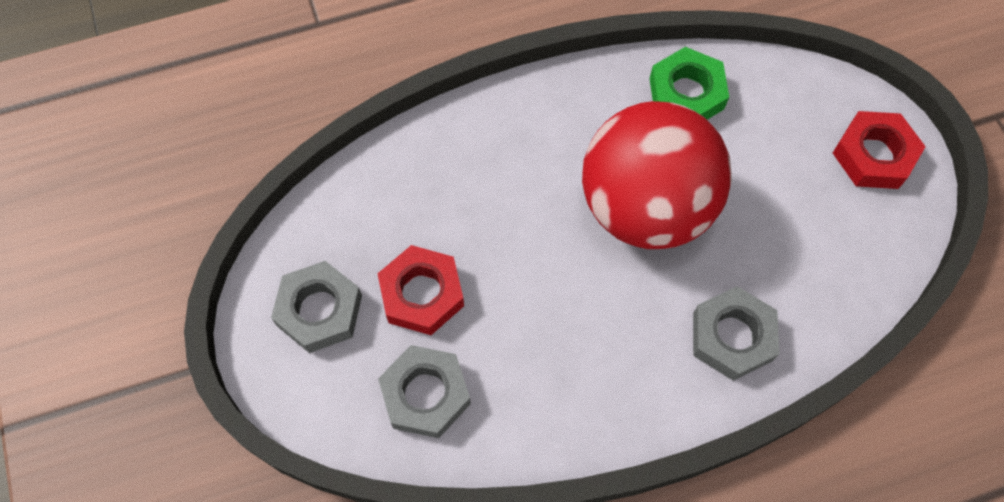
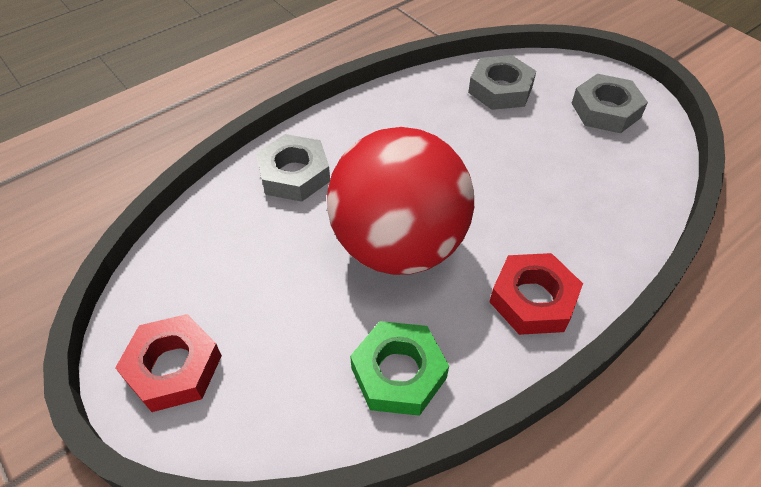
camera: 160 degrees right, 15 degrees down
(422, 294) = (543, 137): red nut -> red nut (533, 299)

